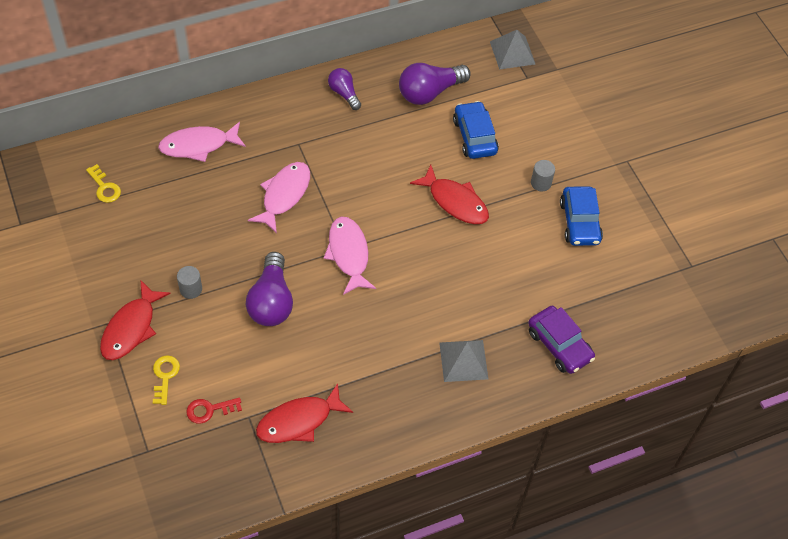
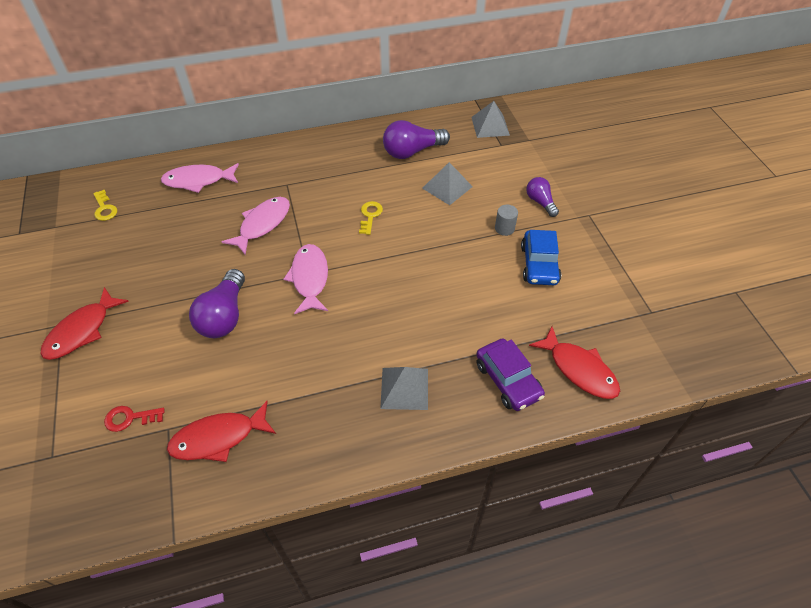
camera: 10 degrees right, 5 degrees down
(165, 376) = (97, 380): yellow key -> yellow key (370, 216)
(191, 289) = (151, 299): grey cylinder -> none
(344, 93) = (336, 148): purple light bulb -> purple light bulb (540, 202)
(455, 202) = (420, 239): red fish -> red fish (579, 369)
(474, 136) = (447, 187): blue car -> grey pyramid

